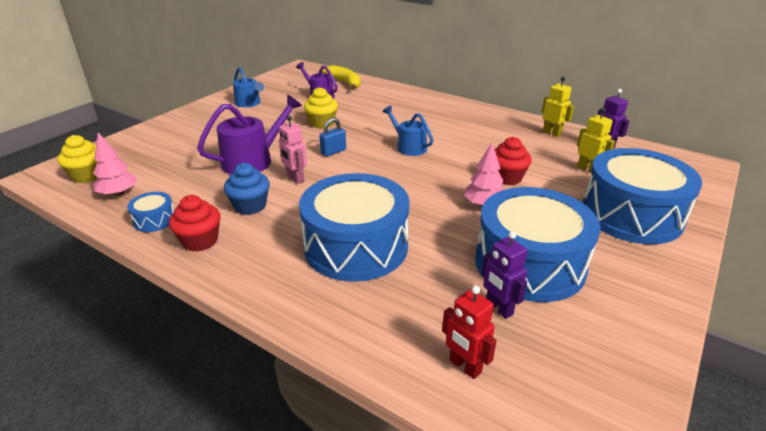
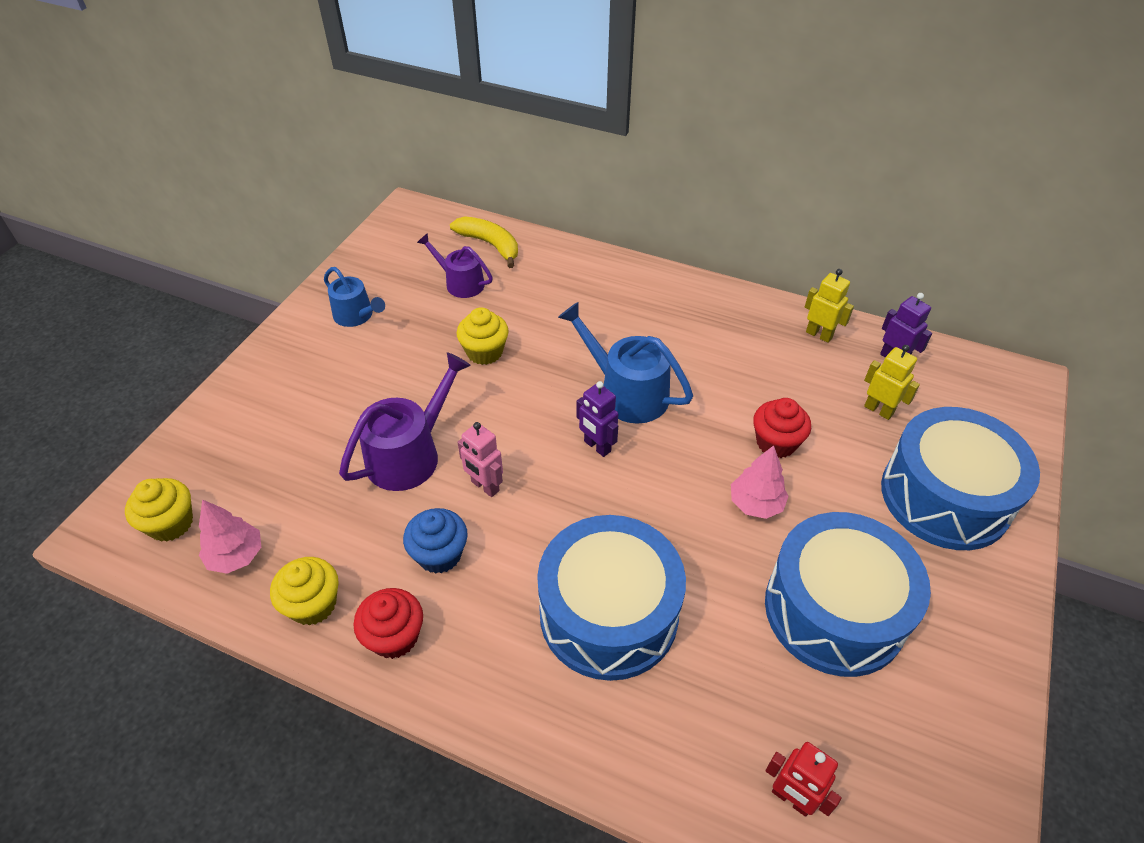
camera: 10 degrees left, 15 degrees up
(154, 220) = (313, 604): blue drum -> yellow cupcake
(333, 152) = (521, 418): blue padlock -> none
(409, 147) = (627, 392): blue watering can -> blue watering can, size x1.57
(498, 308) = (811, 696): purple robot -> purple robot (597, 446)

